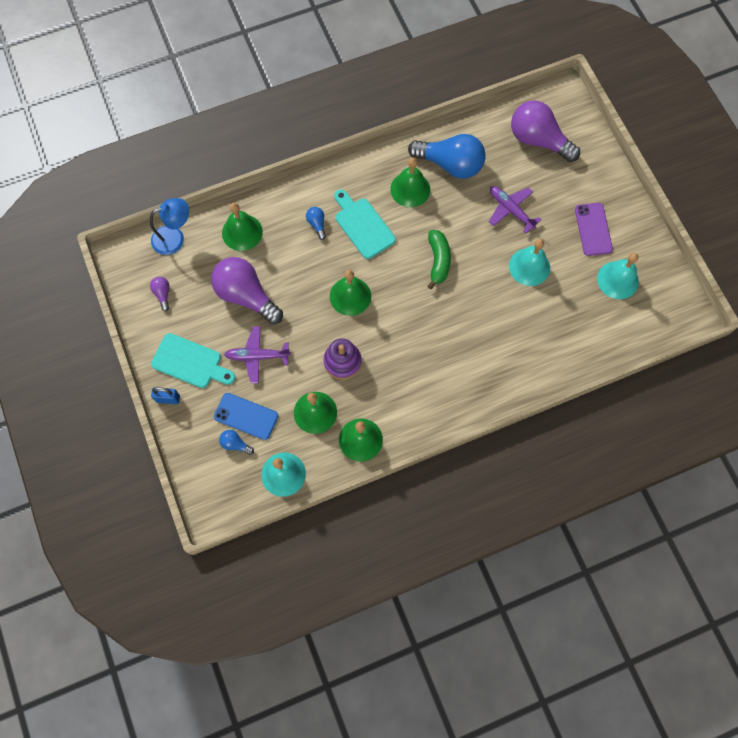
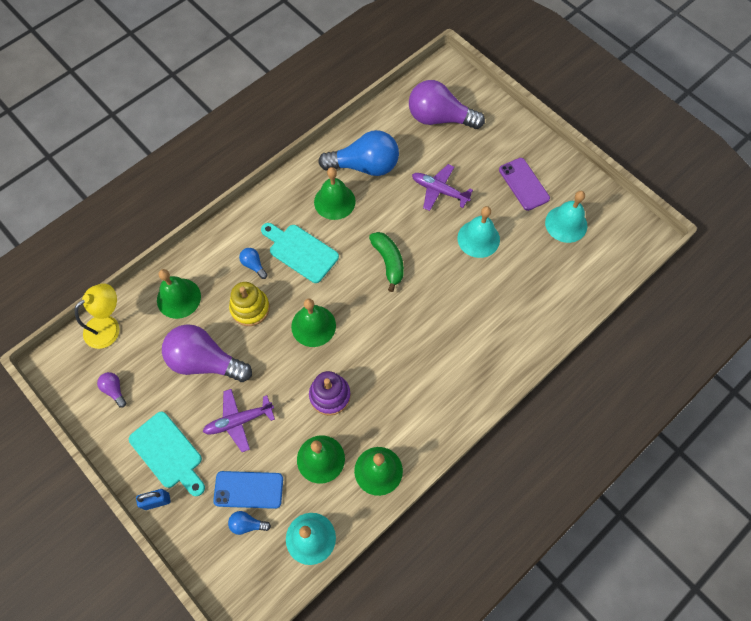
camera: 20 degrees left, 5 degrees down
(175, 238) = (108, 327): blue lamp -> yellow lamp
(190, 362) = (168, 453): turquoise cutting board -> turquoise cutting board turned 45 degrees clockwise
(300, 262) = (250, 308): none -> yellow stacking toy

